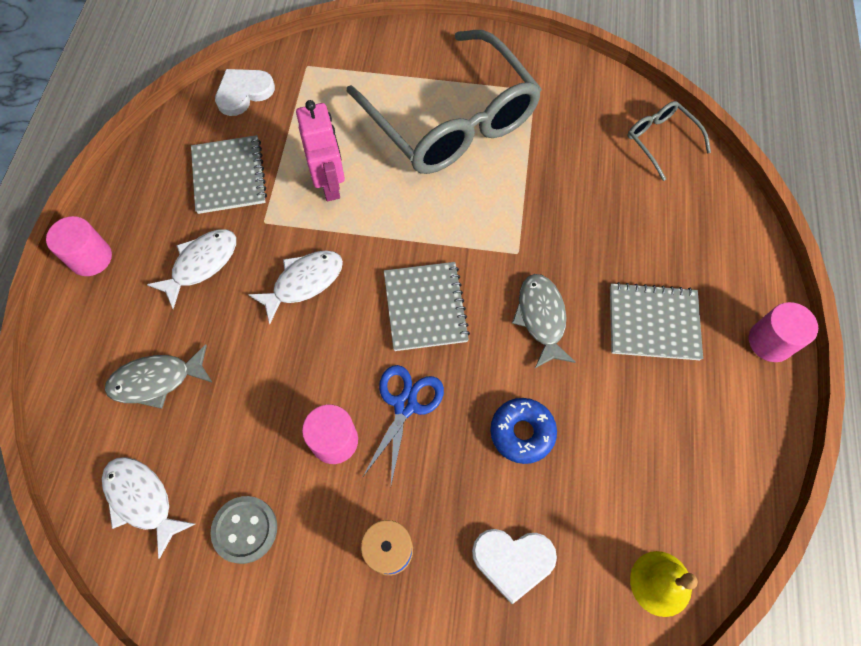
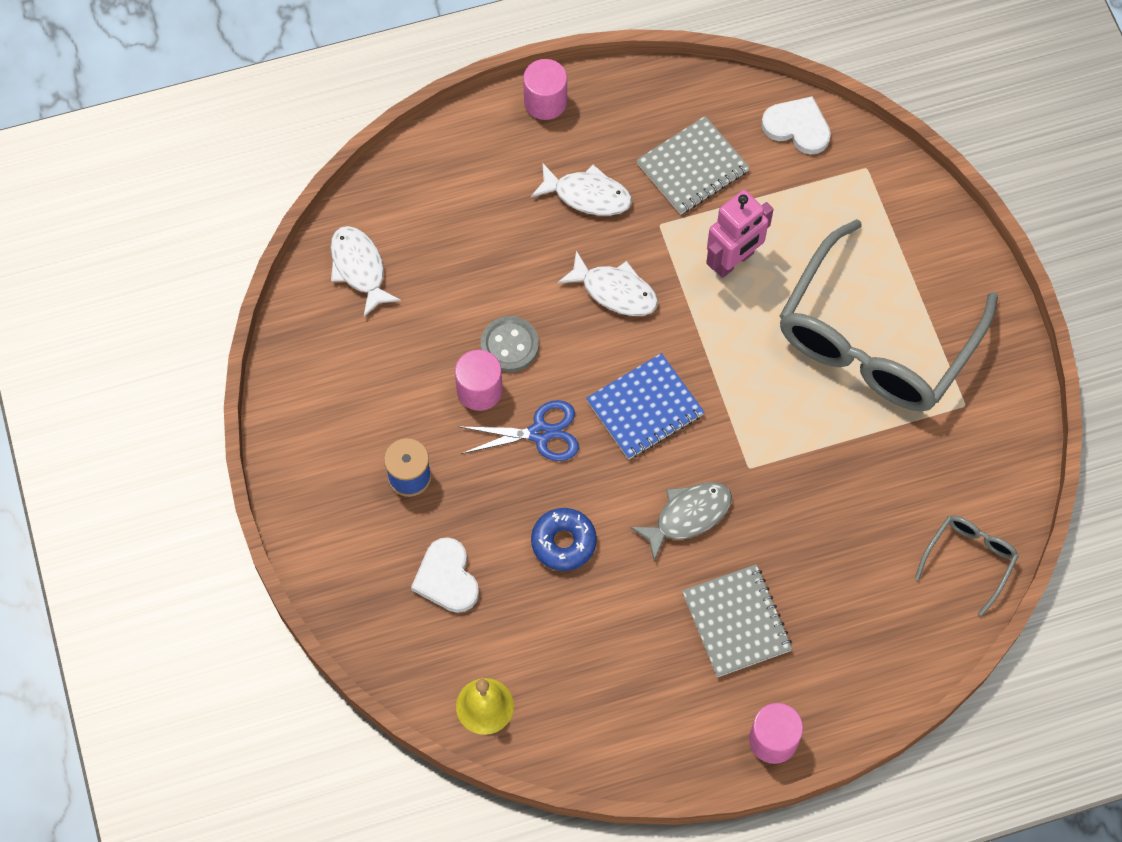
camera: 65 degrees right, 0 degrees up
(142, 499) = (359, 268): white fish -> white fish turned 45 degrees counterclockwise
(156, 380) = (461, 221): grey fish -> none
(245, 529) = (373, 358): grey button -> grey button (509, 345)
(425, 307) = (645, 408): grey notebook -> blue notebook

